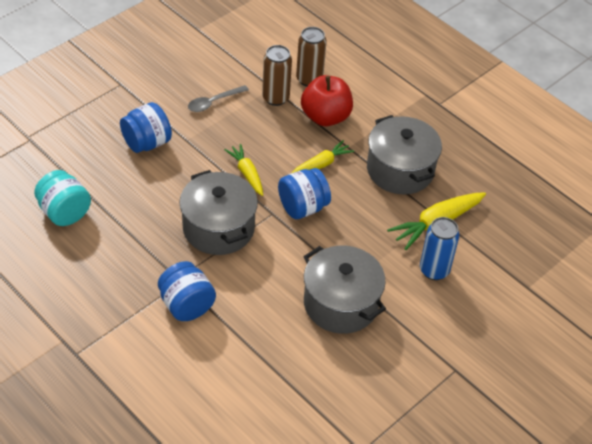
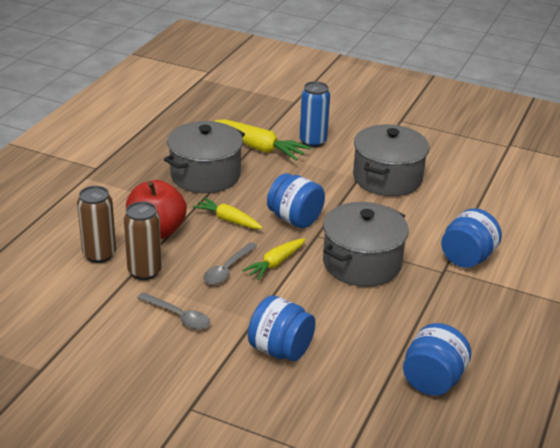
camera: 110 degrees left, 15 degrees down
(64, 212) = (432, 380): turquoise jar -> blue jar
(254, 143) = (227, 269): none -> grey spoon

